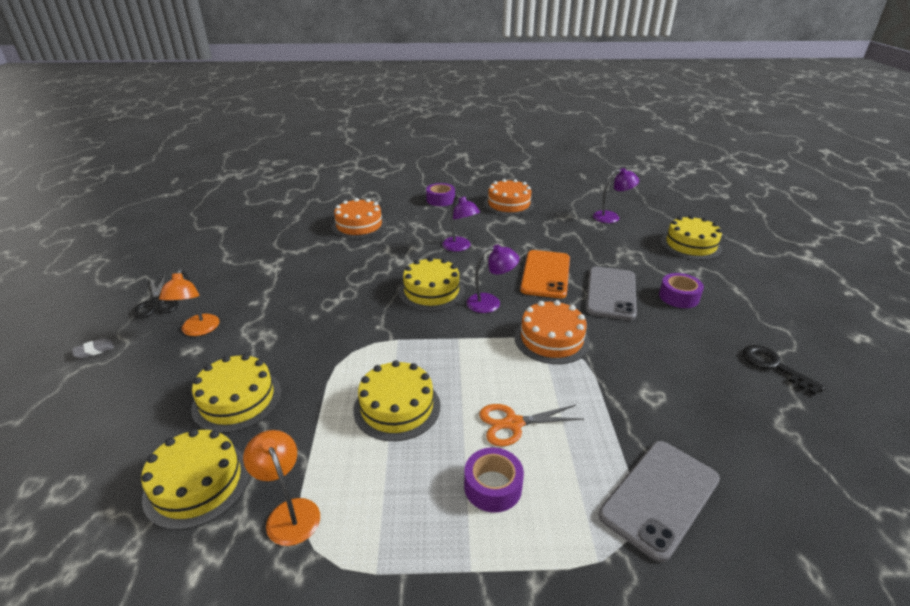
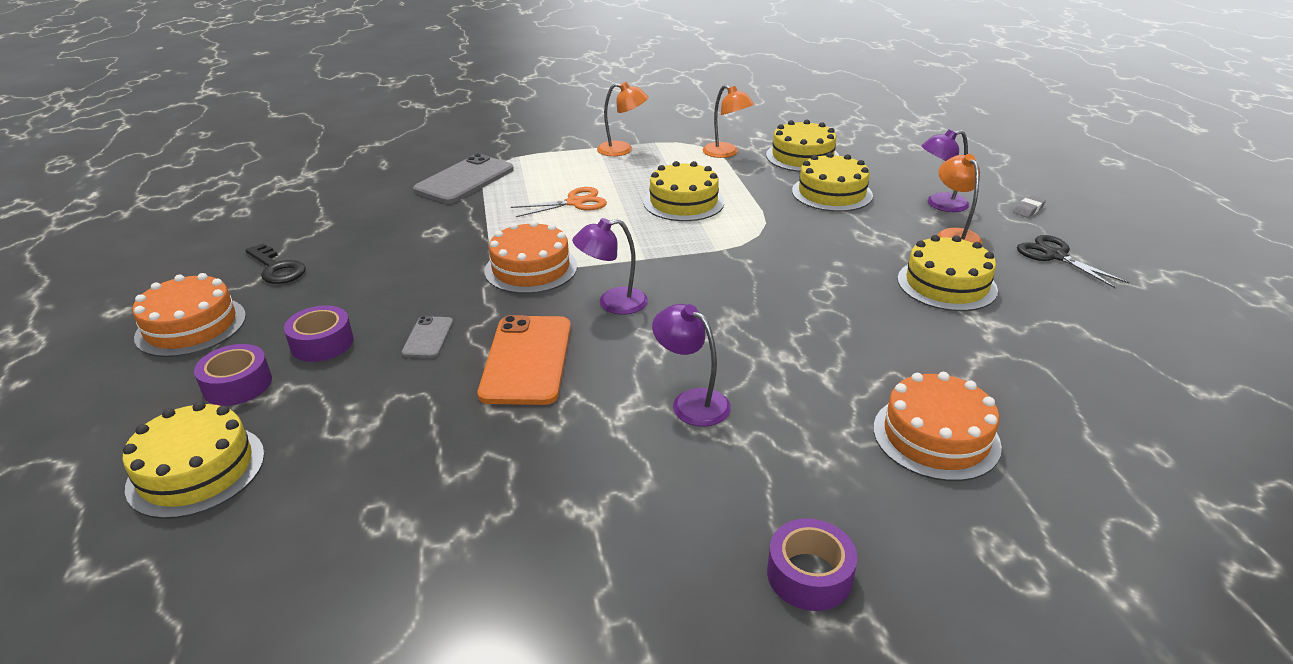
camera: 170 degrees right, 0 degrees up
(431, 291) = (704, 310): yellow cake -> yellow cake (946, 284)
(434, 552) = (622, 150): none -> orange lamp
(493, 486) = (589, 173): purple tape -> purple tape (237, 385)
(509, 204) = (607, 581): orange cake -> orange cake (191, 326)
(611, 217) = (326, 557): purple lamp -> purple lamp (939, 204)
(611, 293) = (428, 337): grey phone -> grey phone, size x0.50

